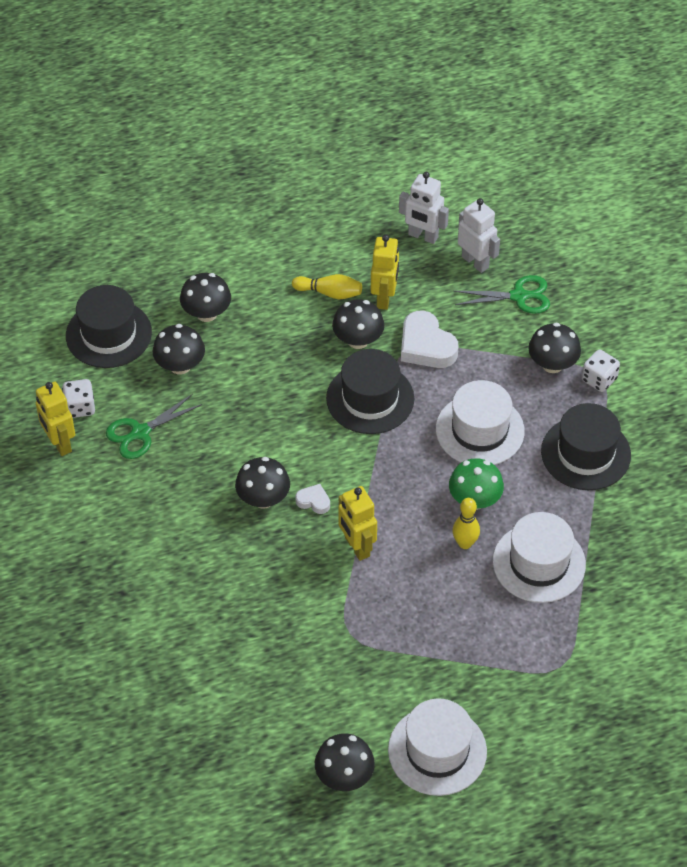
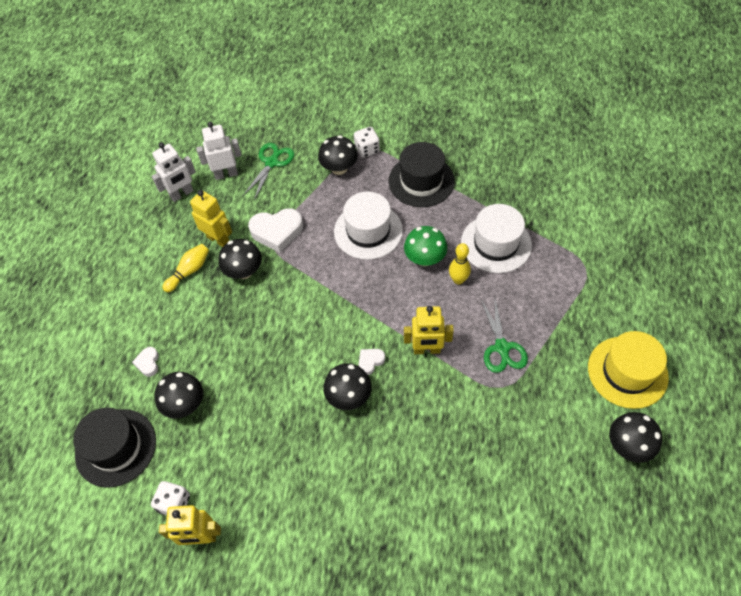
camera: 60 degrees left, 5 degrees up
(140, 433) = (231, 463): green scissors -> green scissors (502, 347)
(206, 313) = (148, 363): black mushroom -> white heart
(370, 398) = (300, 285): black hat -> none
(437, 751) = (627, 372): white hat -> yellow hat

